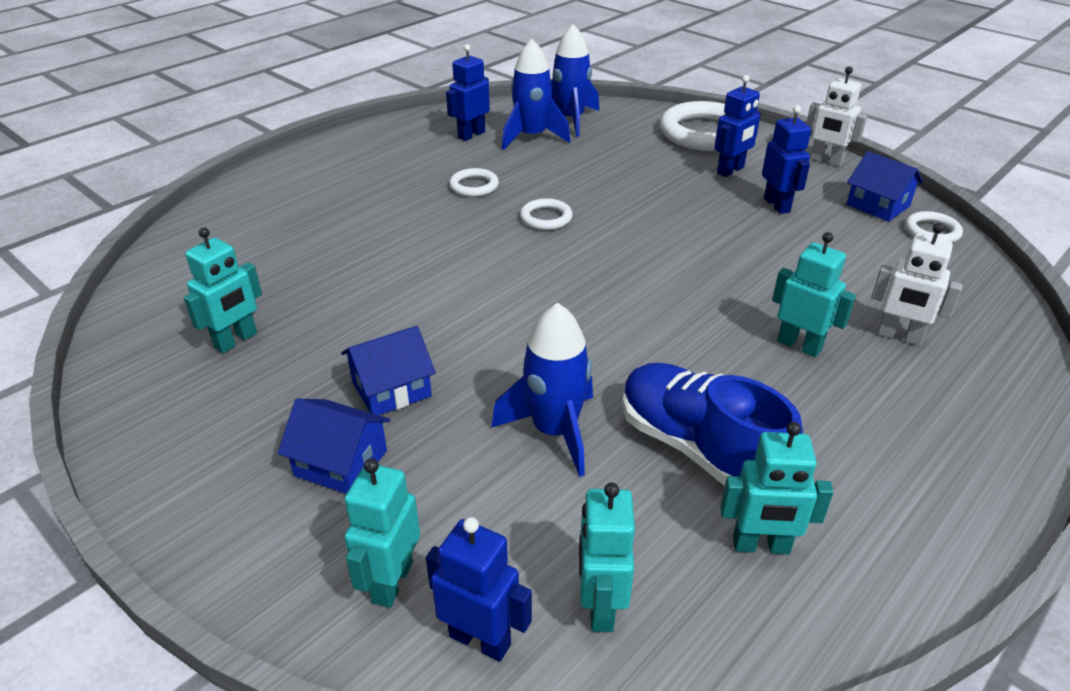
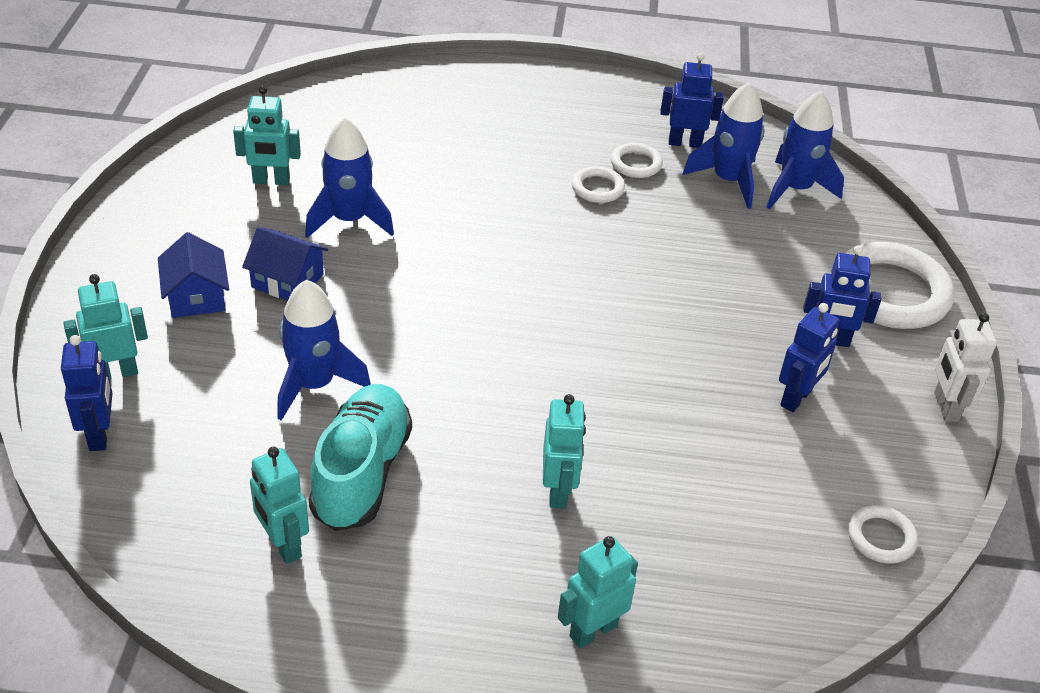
camera: 50 degrees right, 5 degrees up
(354, 317) = (349, 220): none -> blue rocket
(546, 218) = (594, 254): white ring -> white ring (636, 164)
(600, 606) = (165, 479): turquoise robot -> turquoise robot (593, 630)
(699, 449) = (361, 473): blue shoe -> turquoise shoe
(877, 205) = (889, 477): blue house -> none
(899, 336) = (642, 559): white robot -> none

